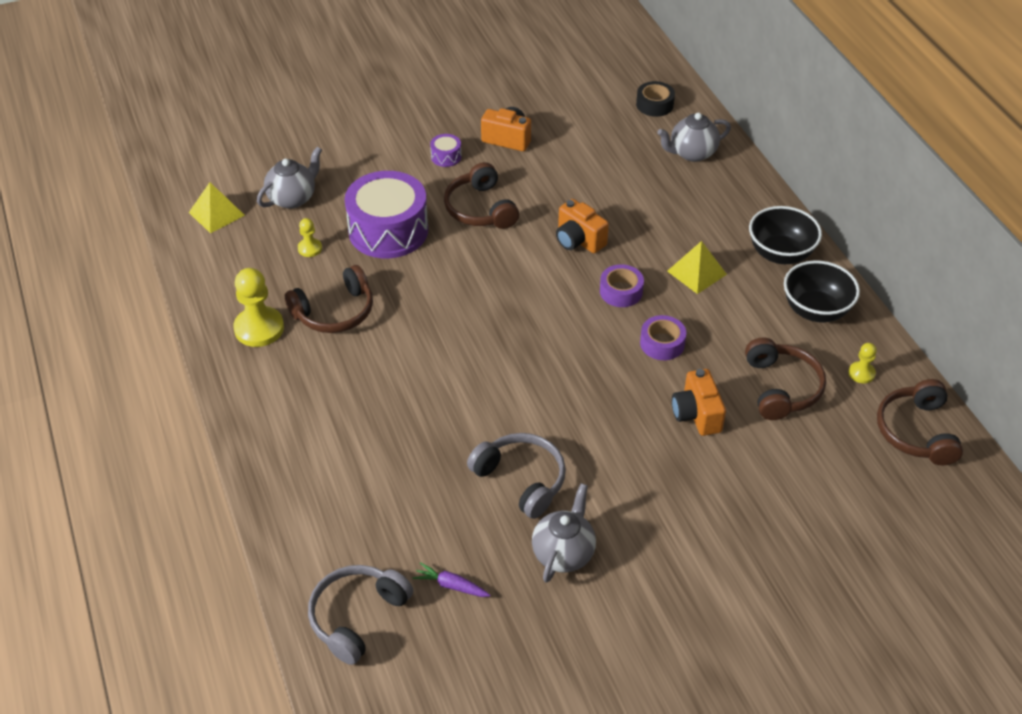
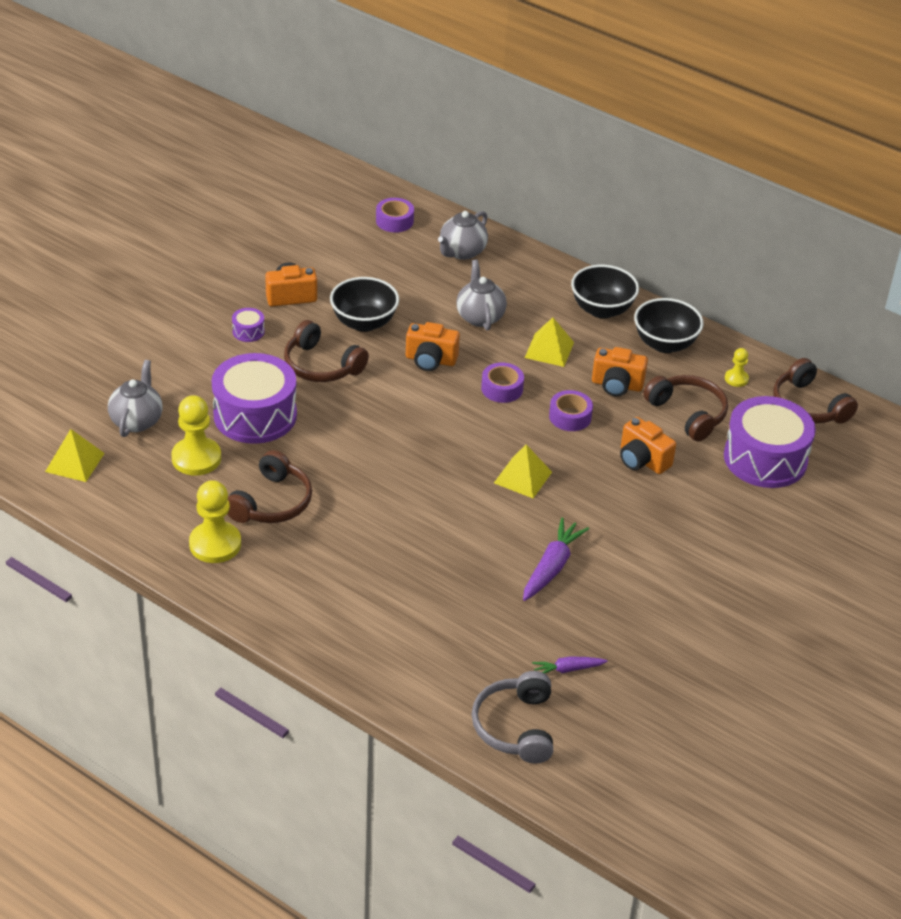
camera: 35 degrees left, 5 degrees down
(310, 248) = (196, 458): yellow pawn -> yellow pawn, size x1.94
(521, 480) = (551, 567): grey headphones -> purple carrot
(549, 185) = (364, 323): none -> black bowl
(563, 553) = (631, 606): grey teapot -> grey teapot (480, 317)
(569, 382) = (523, 477): none -> yellow pyramid
(654, 104) = (394, 221): black tape -> purple tape
(733, 331) = (617, 385): none -> orange camera
(824, 466) = (765, 458): none -> purple drum

